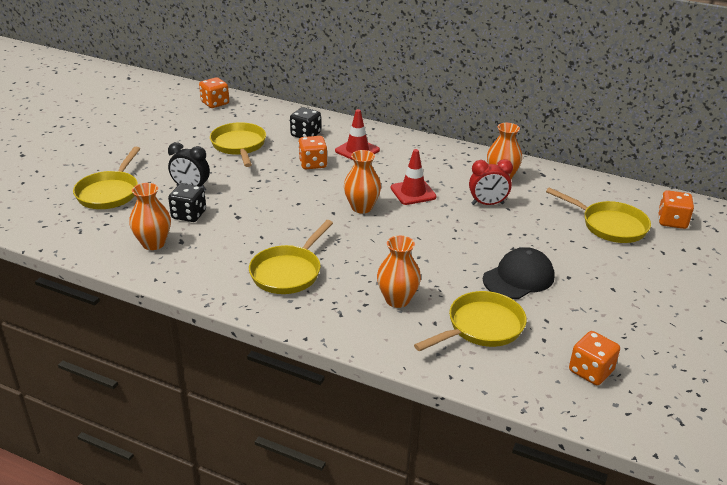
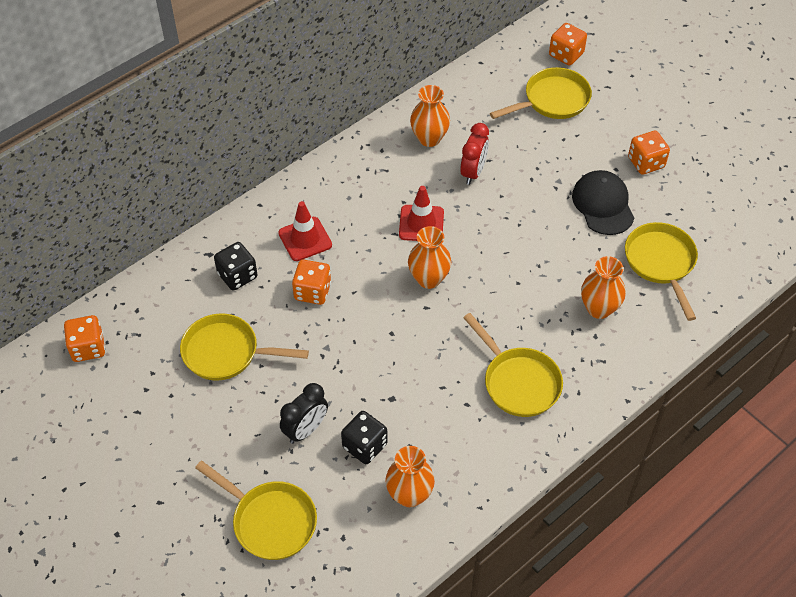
camera: 65 degrees left, 20 degrees up
(590, 371) = (740, 216): orange dice -> orange dice (646, 162)

